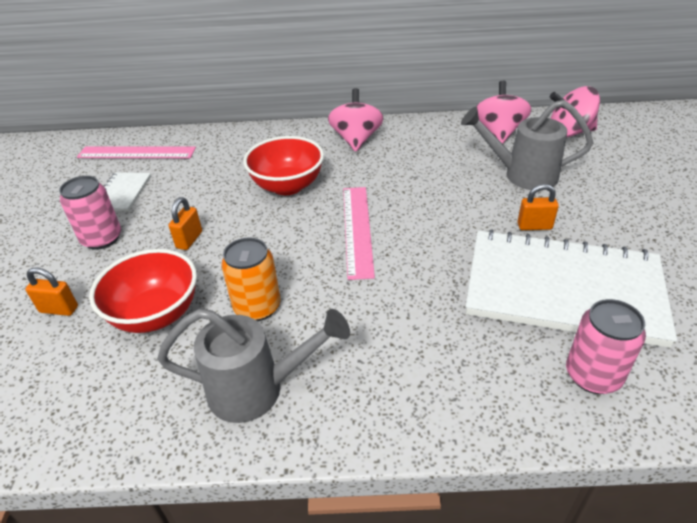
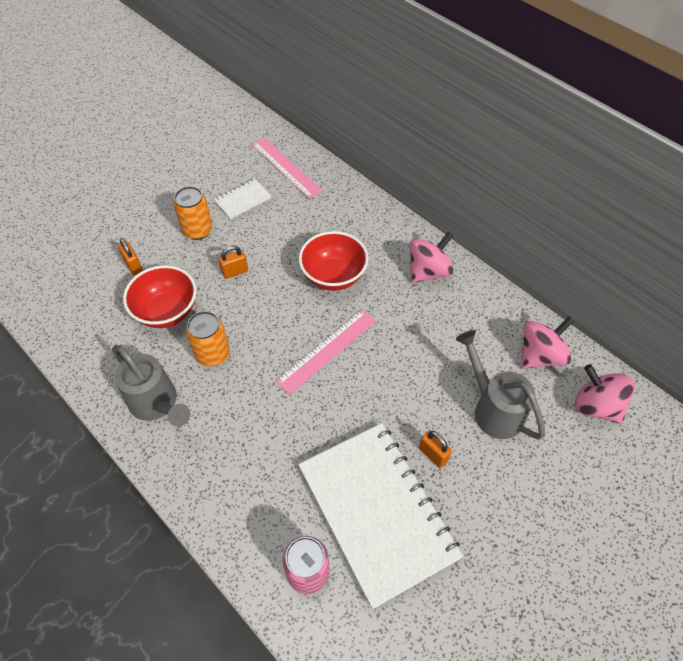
camera: 45 degrees right, 15 degrees up
(102, 239) = (197, 230): pink can -> orange can

